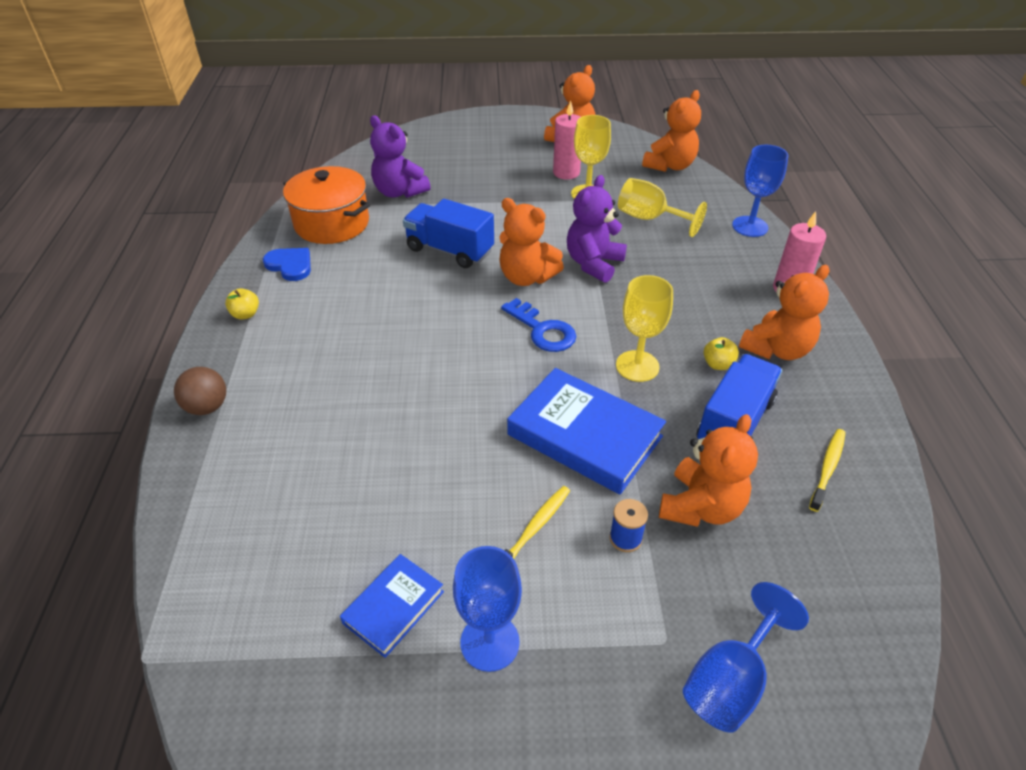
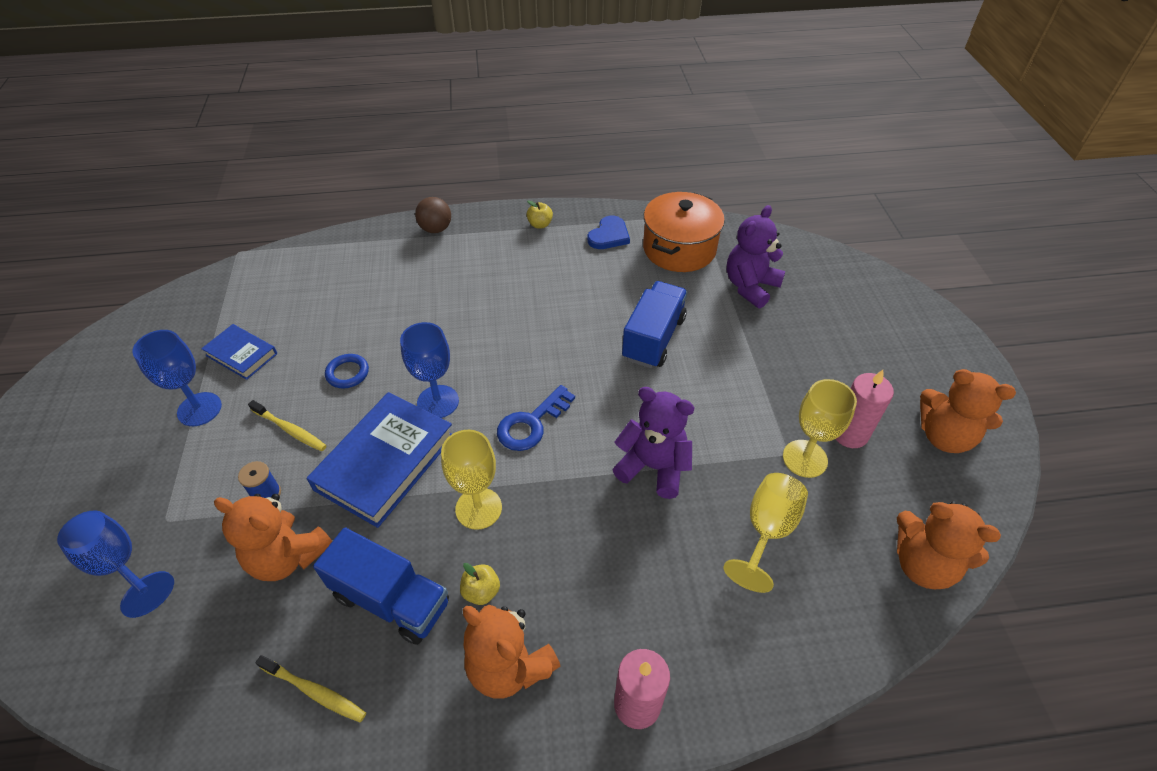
camera: 85 degrees right, 5 degrees up
(452, 480) = (347, 373): none -> blue ring
(526, 277) = (617, 405): orange teddy bear -> none
(750, 226) = (784, 668): blue goblet -> blue goblet (438, 402)

